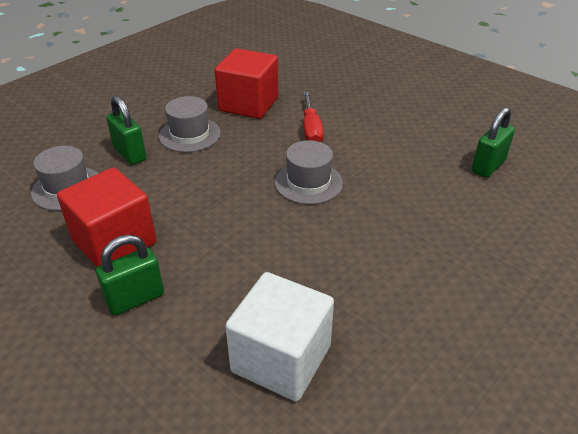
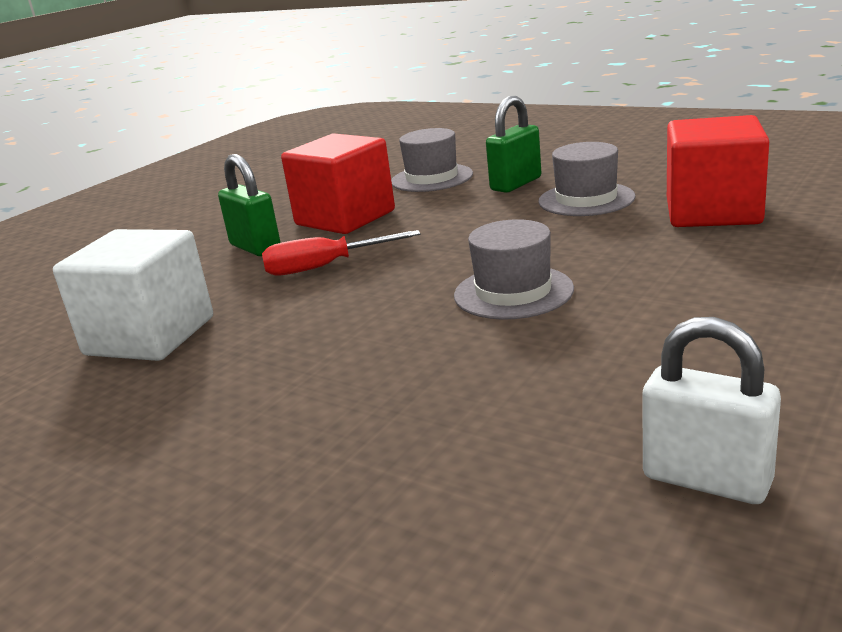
camera: 85 degrees right, 15 degrees down
(311, 129) = (680, 267): red screwdriver -> red screwdriver (324, 267)
(488, 166) = (706, 479): green padlock -> white padlock

